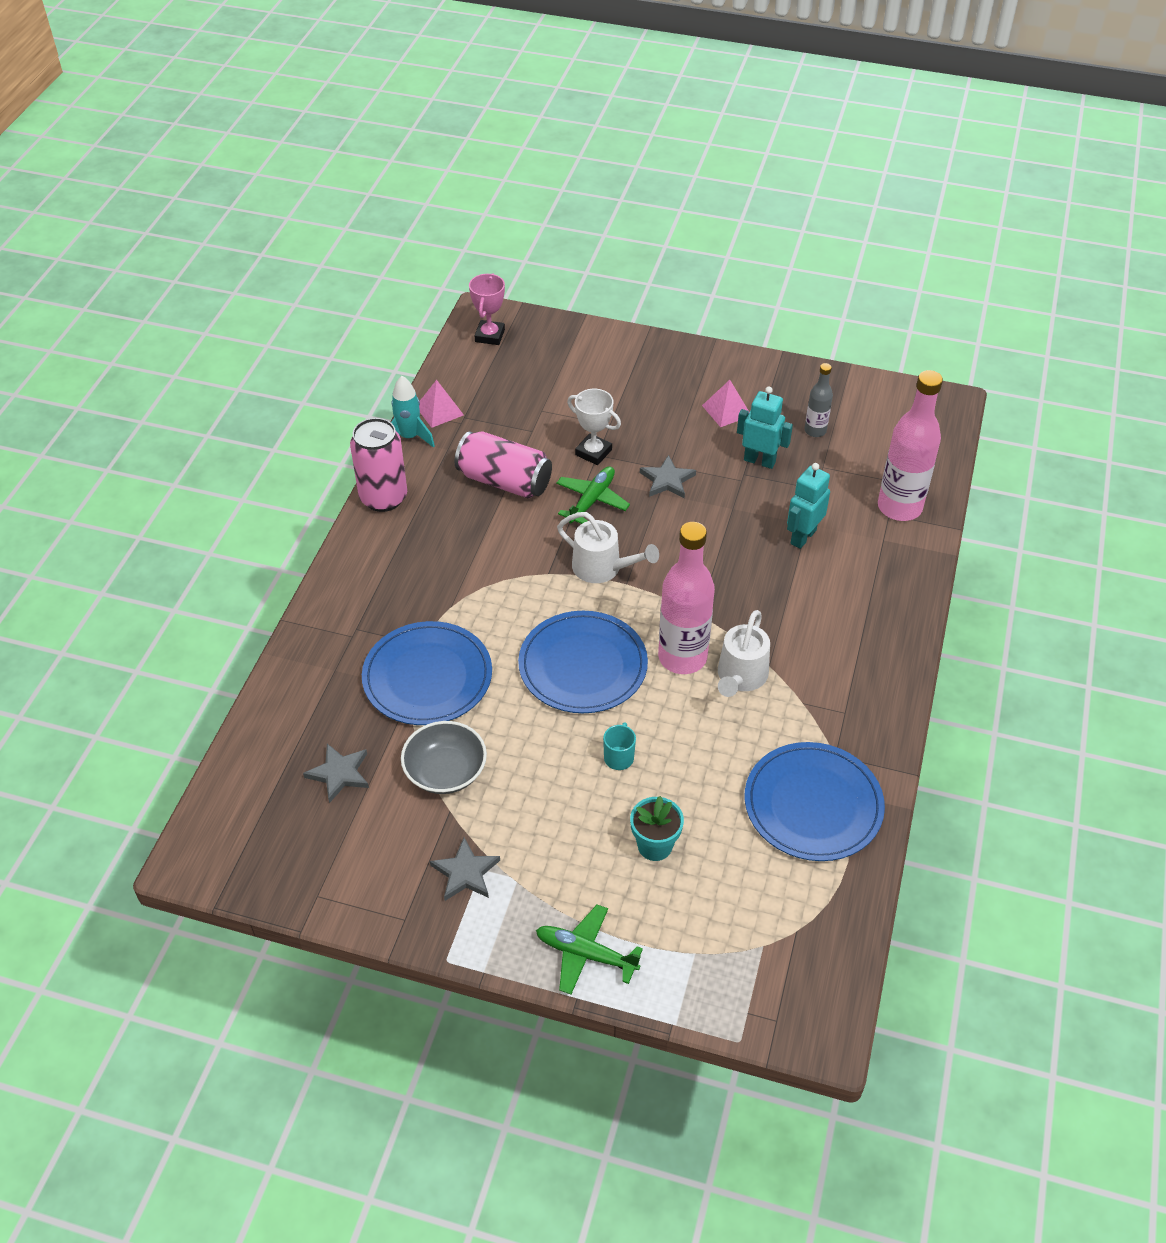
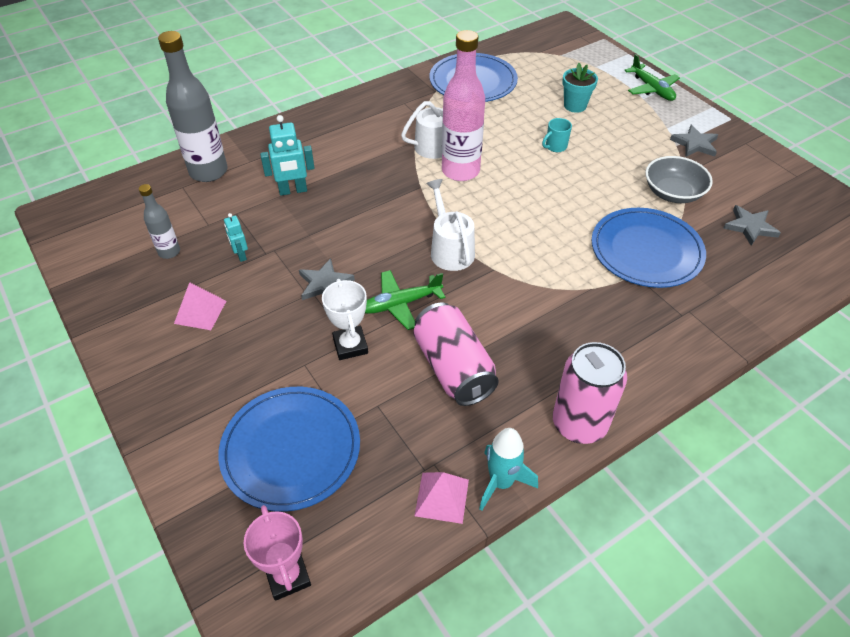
camera: 140 degrees left, 0 degrees up
(489, 336) = (288, 576): pink trophy -> pink trophy turned 75 degrees counterclockwise
(583, 665) = (529, 200): blue plate -> blue plate (291, 449)
(759, 461) = (241, 255): turquoise robot -> turquoise robot, size x0.58
(899, 507) = (208, 172): pink bottle -> grey bottle

